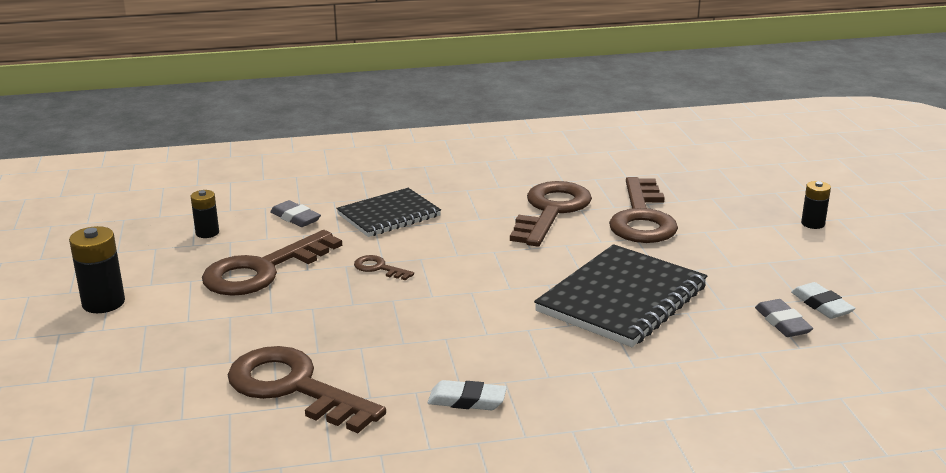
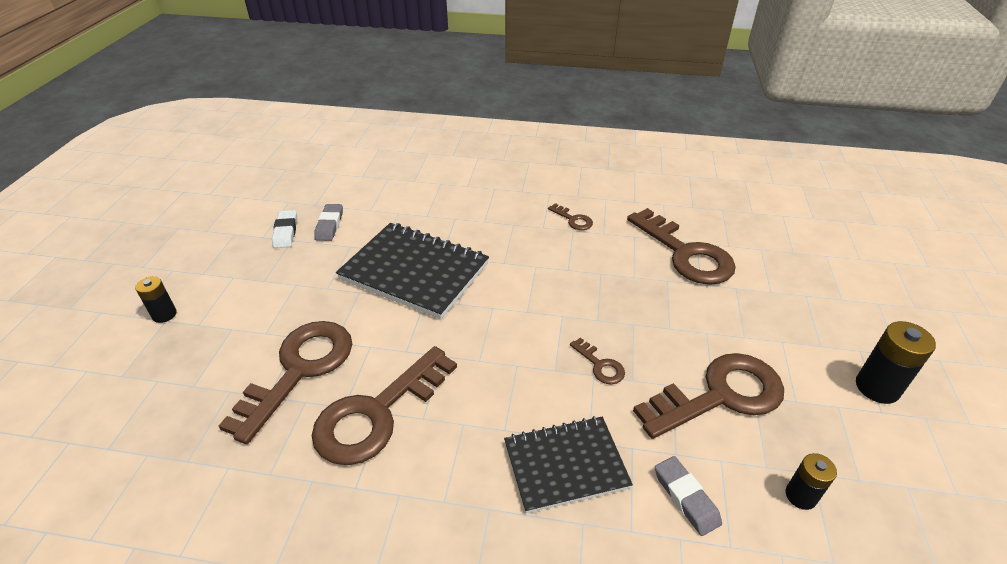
camera: 160 degrees left, 15 degrees up
(467, 400) = (573, 220): white eraser -> brown key
(622, 299) = (414, 272): black notebook -> black notebook turned 60 degrees clockwise

